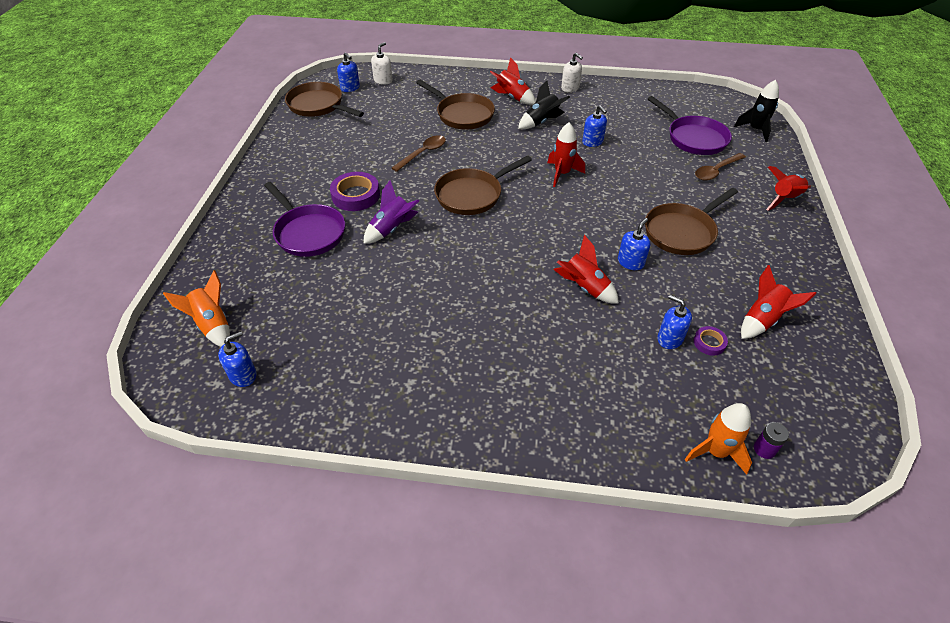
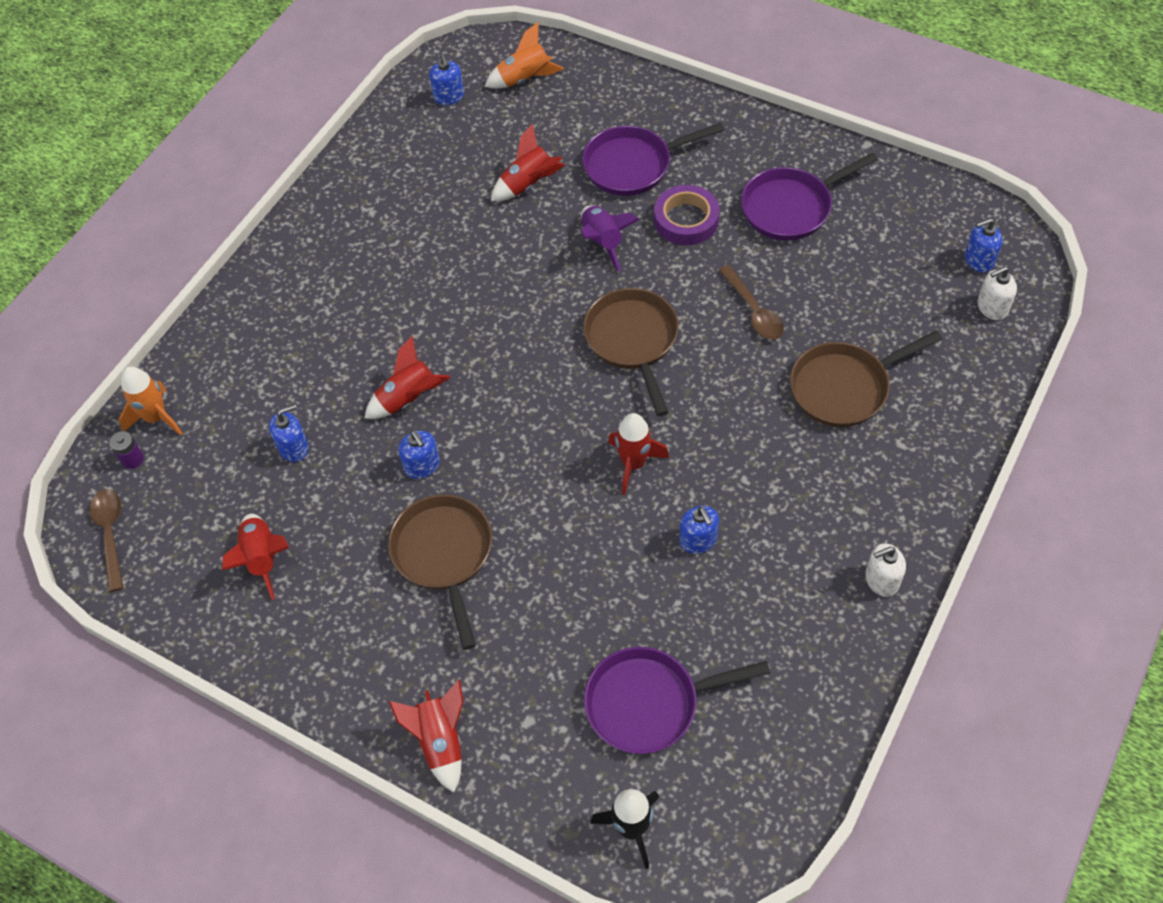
camera: 115 degrees right, 10 degrees up
(318, 105) = (933, 213): brown pan -> none
(329, 155) = (791, 207): none -> purple pan
(383, 80) = (992, 307): white soap dispenser -> white soap dispenser turned 105 degrees clockwise
(512, 97) = (876, 475): red rocket -> red rocket (528, 184)
(541, 122) = (783, 490): black rocket -> none
(592, 142) = (698, 540): blue soap dispenser -> blue soap dispenser turned 105 degrees counterclockwise
(709, 343) = (266, 483): purple tape -> none
(716, 171) = (549, 683): brown spoon -> brown spoon (110, 534)

